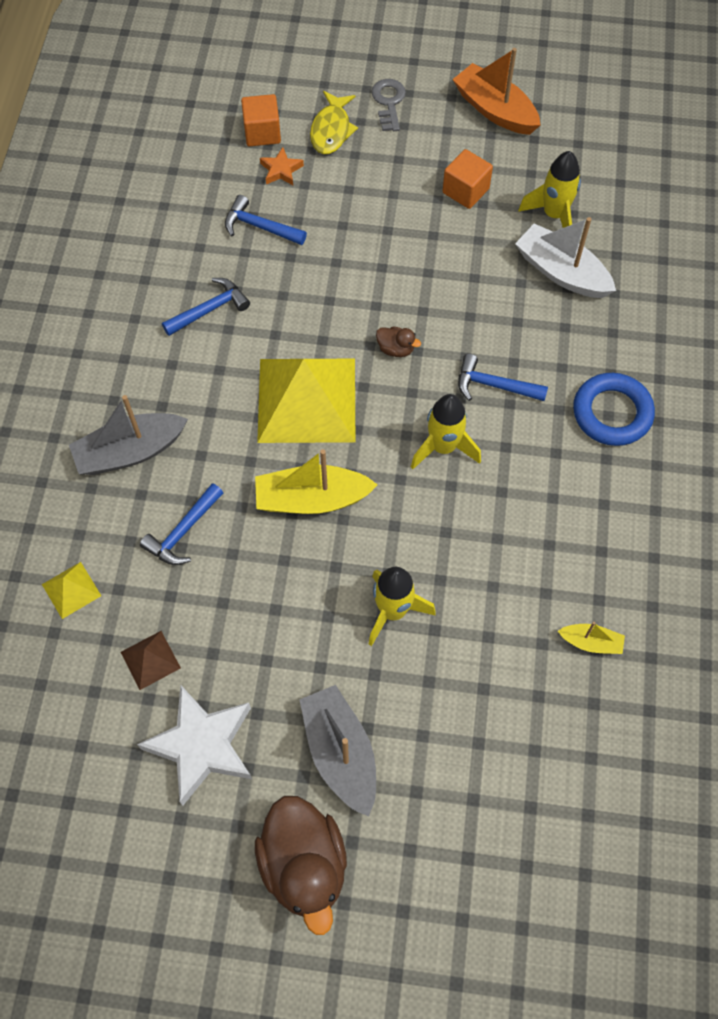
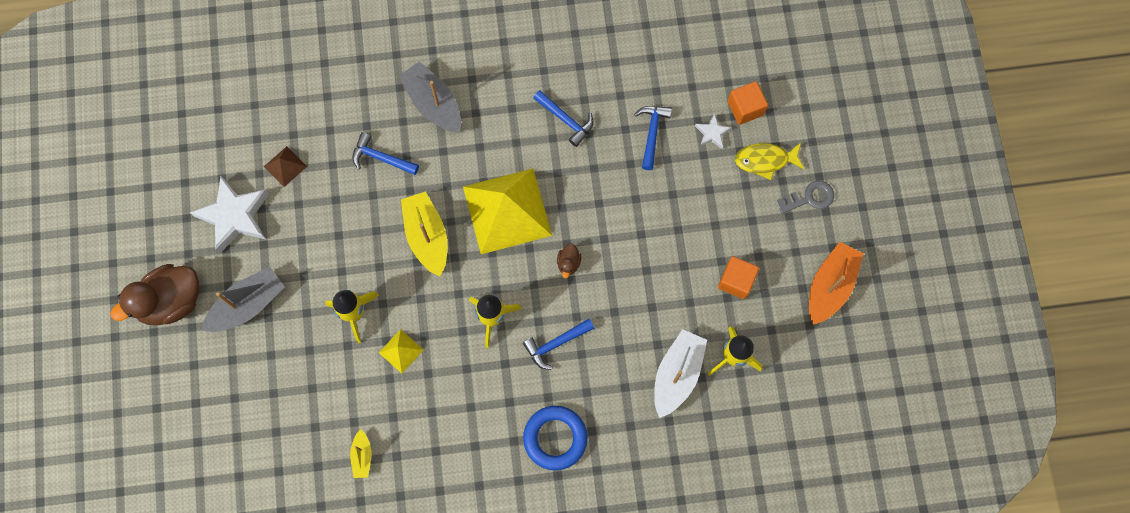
camera: 75 degrees right, 10 degrees up
(71, 590) = (322, 101): yellow pyramid -> yellow pyramid (401, 351)
(281, 170) = (712, 133): orange star -> white star
(494, 385) = (556, 344): blue hammer -> blue hammer turned 120 degrees counterclockwise

